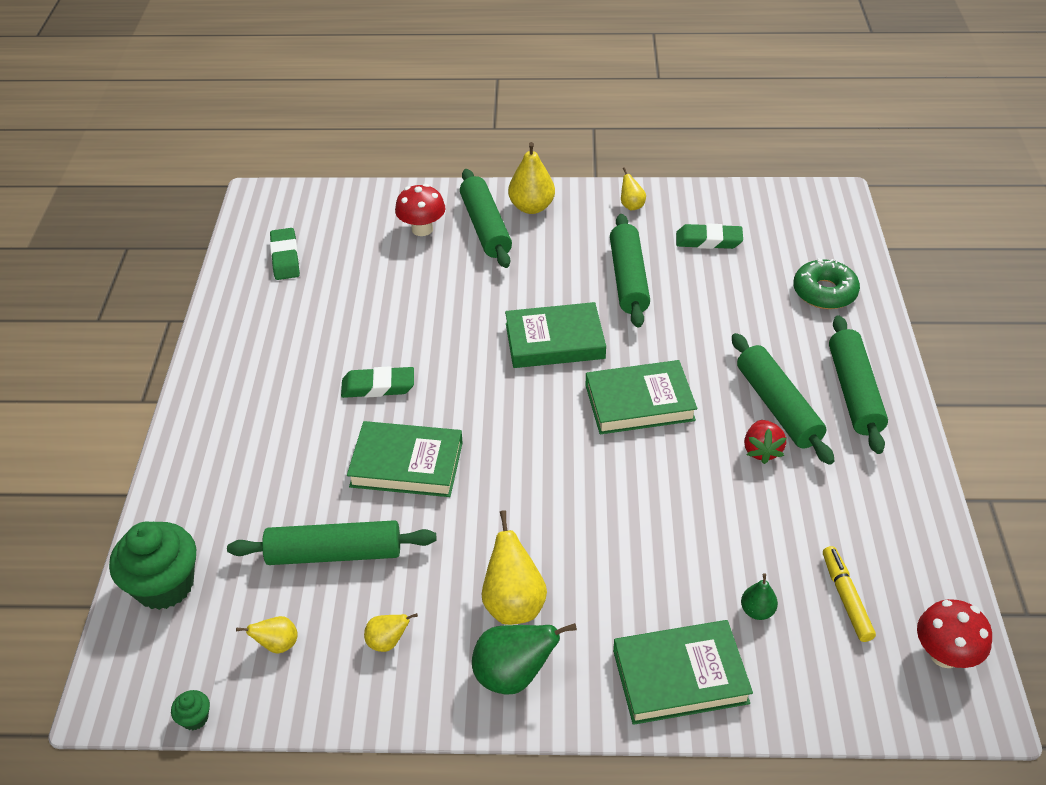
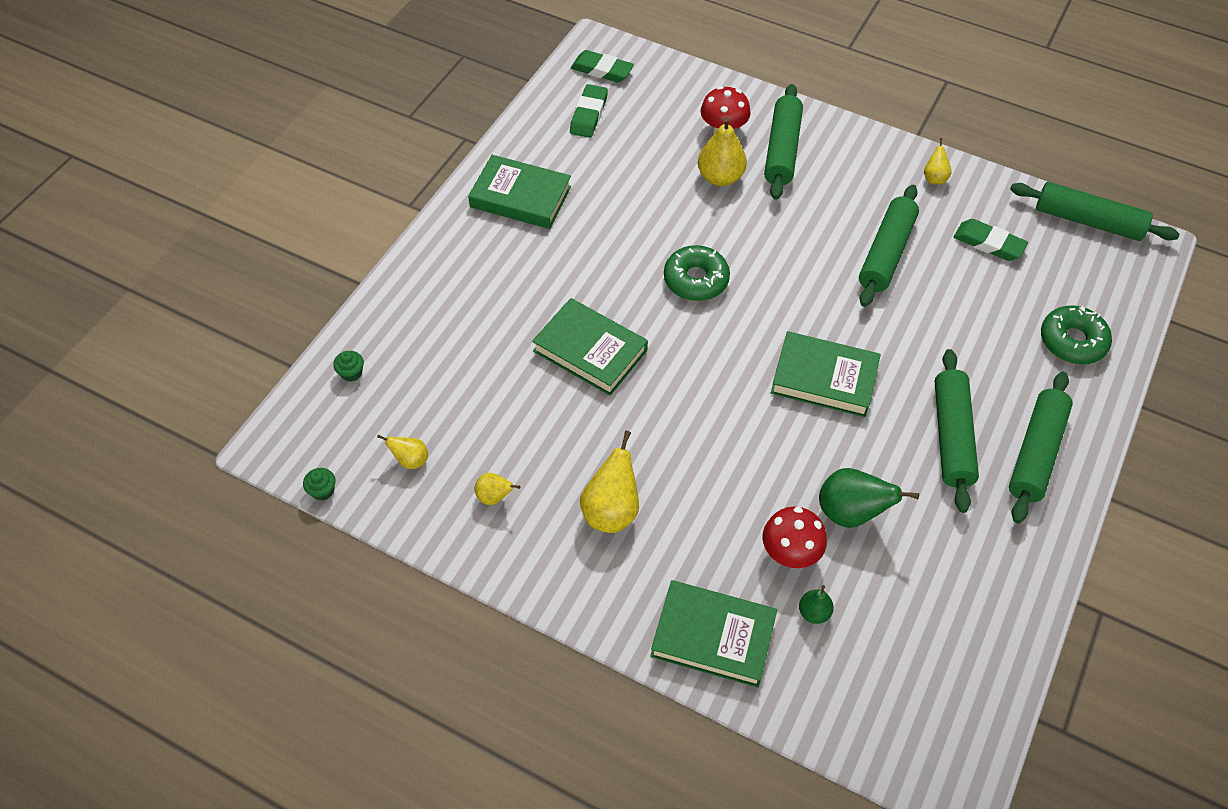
camera: 25 degrees right, 10 degrees up
(165, 585) = (351, 373): green cupcake -> green cupcake, size x0.42
(334, 553) = (492, 404): green rolling pin -> green rolling pin (1088, 221)
(378, 386) = (604, 269): green eraser -> green eraser (602, 70)
(472, 363) = (696, 280): none -> green donut
(513, 675) = (577, 570): green pear -> green pear (850, 513)
(531, 207) = (836, 145): yellow pear -> yellow pear (720, 177)
(554, 341) = (781, 288): green book -> green book (520, 197)
(761, 450) = (909, 471): red strawberry -> none
(846, 598) = (901, 638): yellow marker -> none
(944, 654) = (959, 729): red mushroom -> red mushroom (790, 553)

